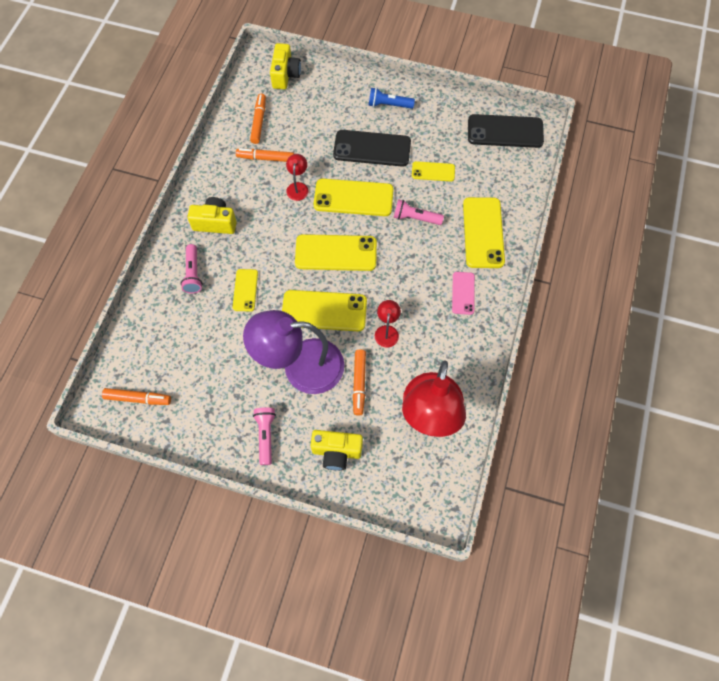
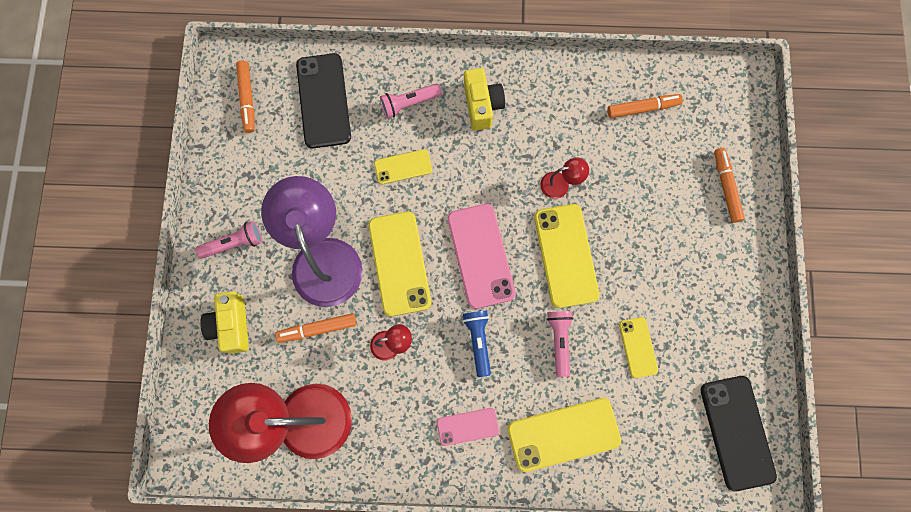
camera: 75 degrees right, 10 degrees up
(266, 158) = (590, 133): orange marker -> orange marker (726, 187)
(285, 75) = (728, 118): yellow camera -> none
(336, 253) = (480, 256): yellow phone -> pink phone
(372, 148) = (648, 259): black phone -> black phone (323, 101)
(389, 105) = (726, 263): blue flashlight -> blue flashlight (478, 341)

